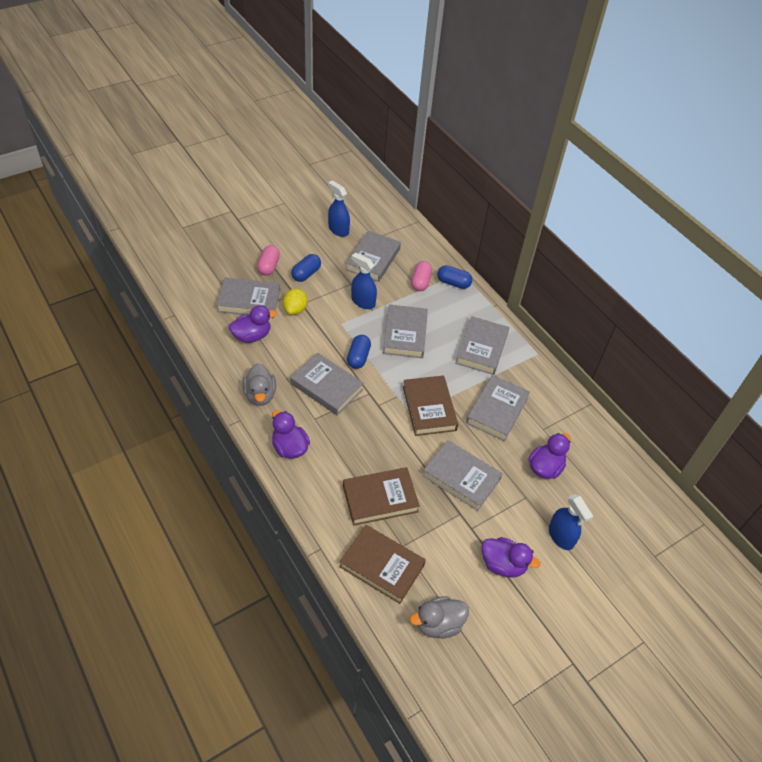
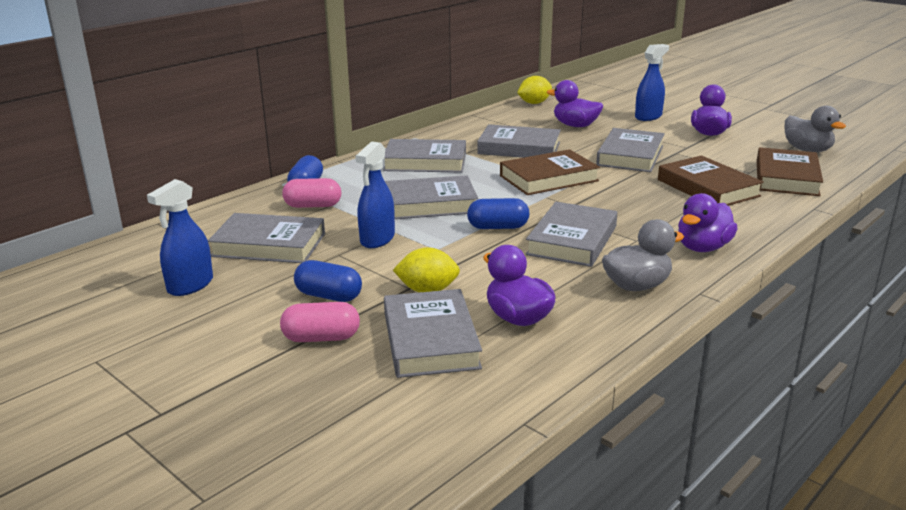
camera: 100 degrees left, 25 degrees down
(618, 459) = (534, 103): none -> yellow lemon

